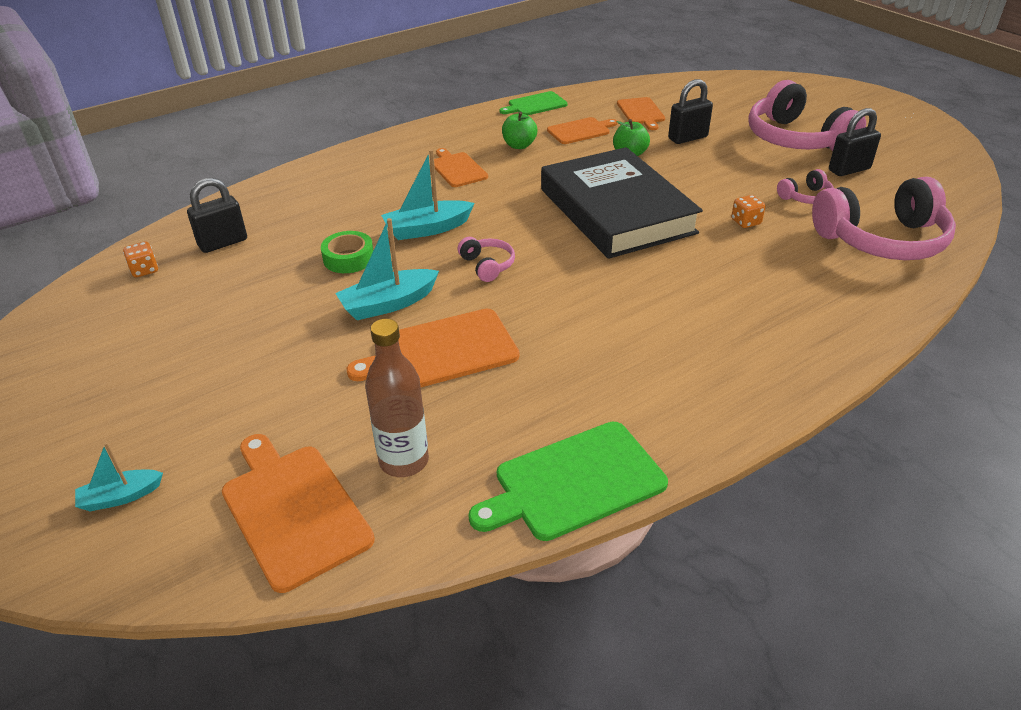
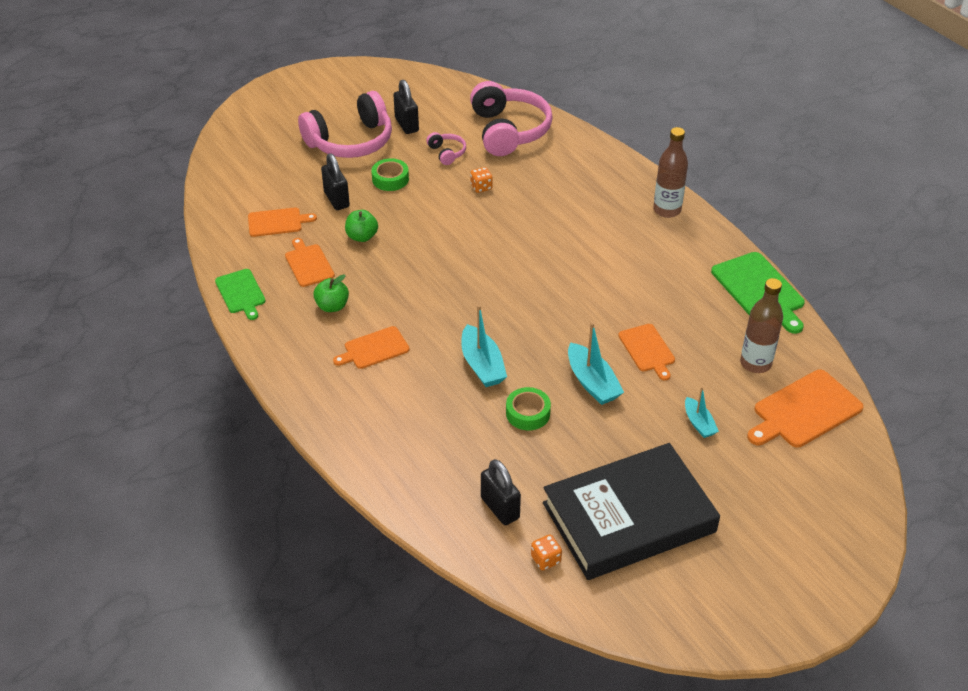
camera: 90 degrees left, 5 degrees up
(121, 497) = (811, 500): turquoise boat -> turquoise boat (699, 423)
(441, 351) = (647, 350): orange cutting board -> orange cutting board, size x0.63
(487, 265) = (539, 327): pink headphones -> none
(616, 211) = (460, 252): black book -> black book (628, 517)
(736, 164) = (390, 179): none -> green tape
(756, 384) = (667, 210): none -> brown bottle

